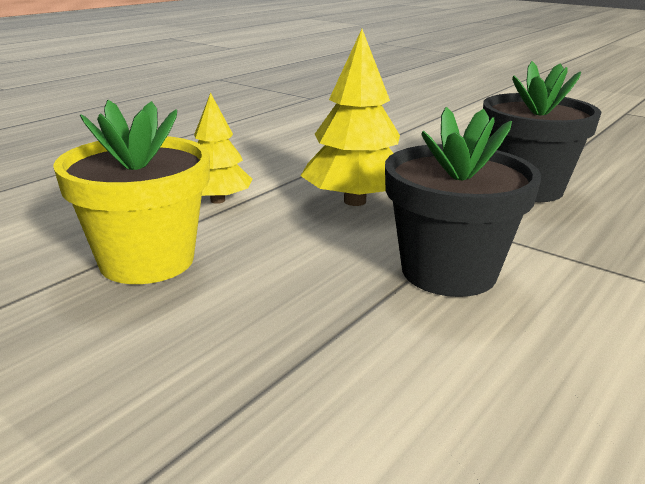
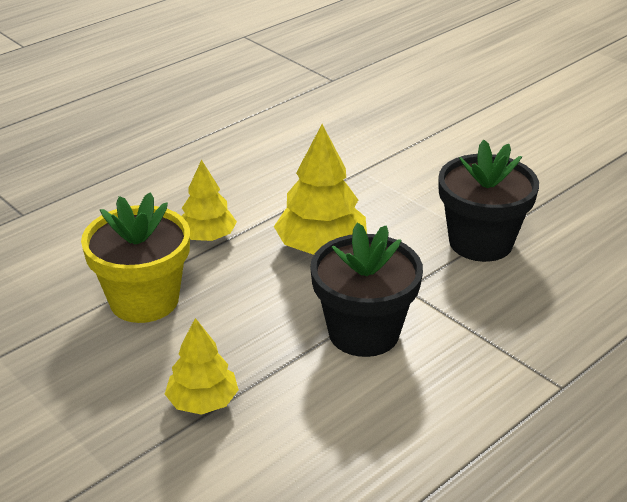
camera: 10 degrees right, 10 degrees up
(256, 371) = (202, 401): none -> yellow tree

